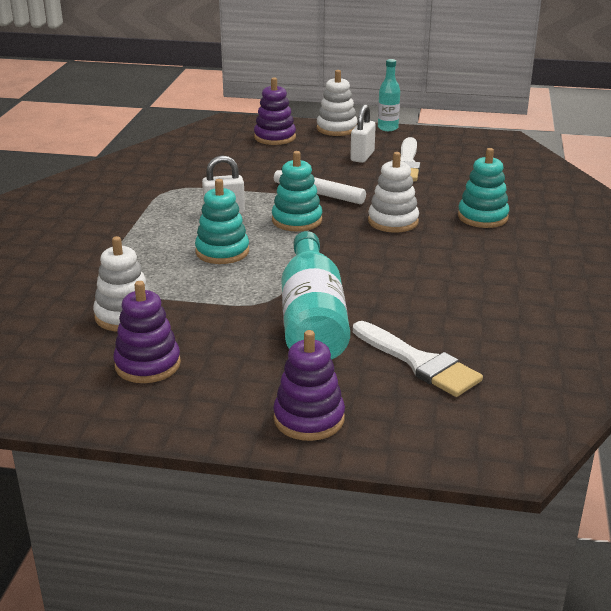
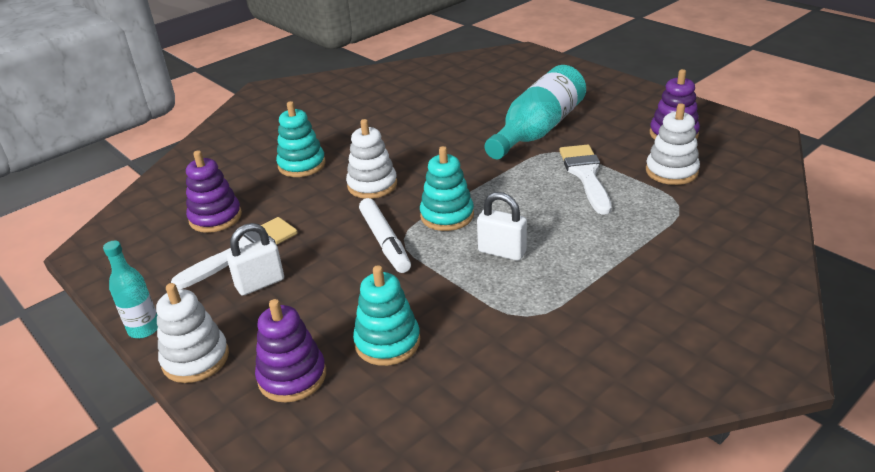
camera: 140 degrees left, 5 degrees up
(222, 251) = (548, 204): turquoise stacking toy -> turquoise stacking toy (387, 342)
(309, 419) = (598, 85): purple stacking toy -> purple stacking toy (215, 217)
(419, 362) = (507, 91): white brush -> white brush (586, 175)

